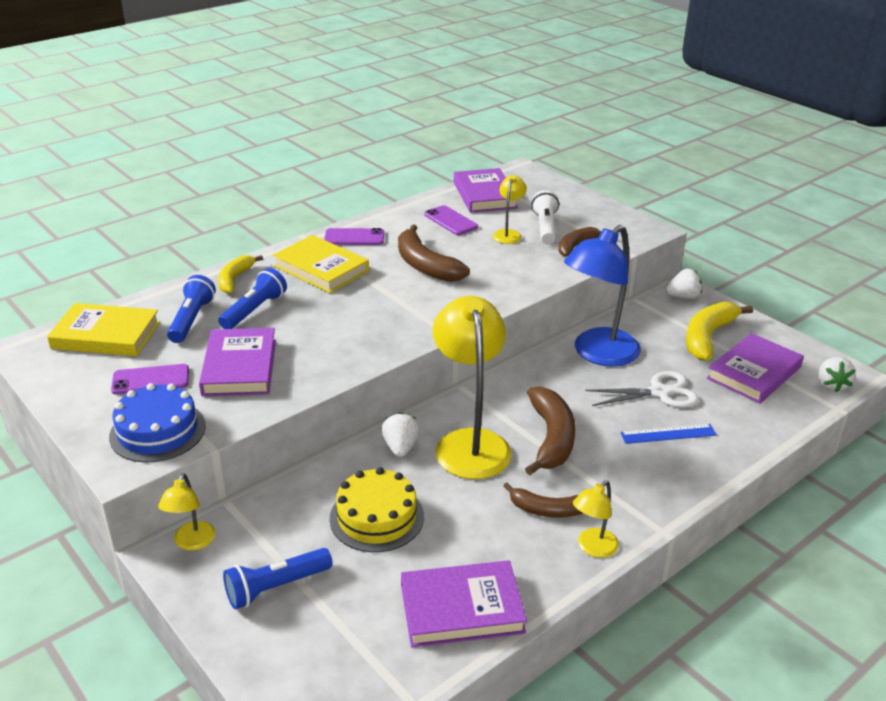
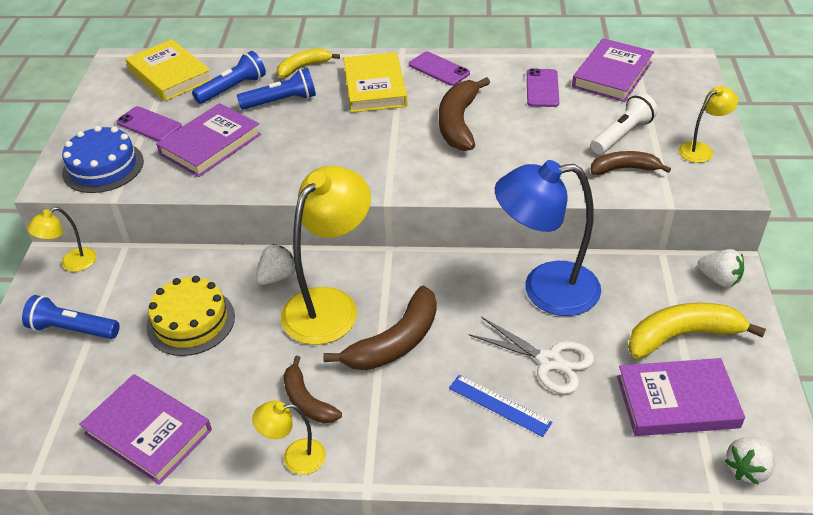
camera: 45 degrees right, 10 degrees up
(508, 234) = (576, 125): yellow lamp -> yellow lamp (701, 149)

